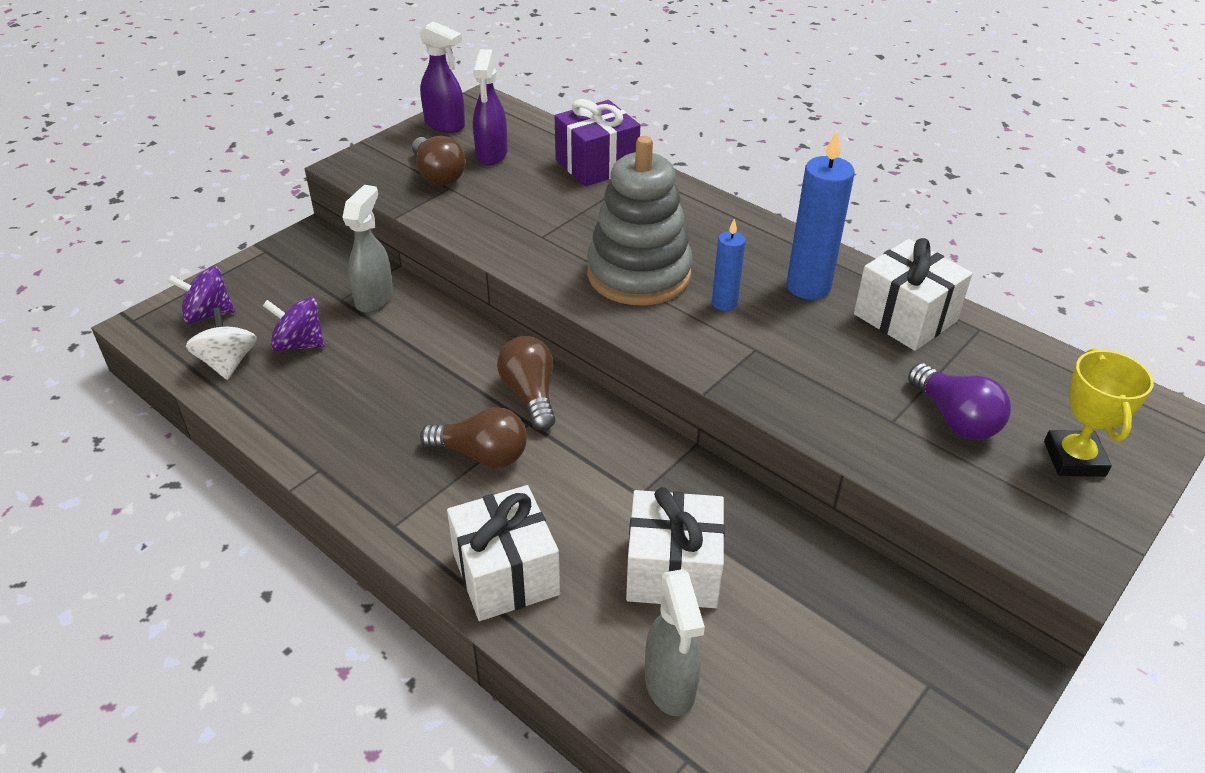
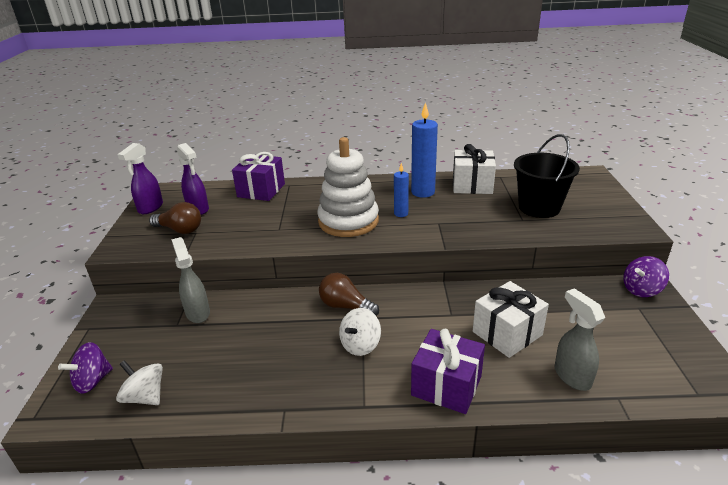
camera: 40 degrees left, 10 degrees down
(299, 344) = (181, 360): purple spinning top -> purple spinning top (641, 290)
(445, 125) = (150, 208): purple spray bottle -> purple spray bottle turned 120 degrees clockwise
(482, 455) = (360, 345): brown light bulb -> white spinning top
(505, 574) = (446, 386): white gift -> purple gift
(639, 274) = (348, 221): grey stacking toy -> white stacking toy
(670, 686) = (571, 376): grey spray bottle -> grey spray bottle turned 150 degrees counterclockwise
(955, 418) = (539, 207): purple light bulb -> black bucket
(1074, 459) = (589, 199): yellow trophy -> none

